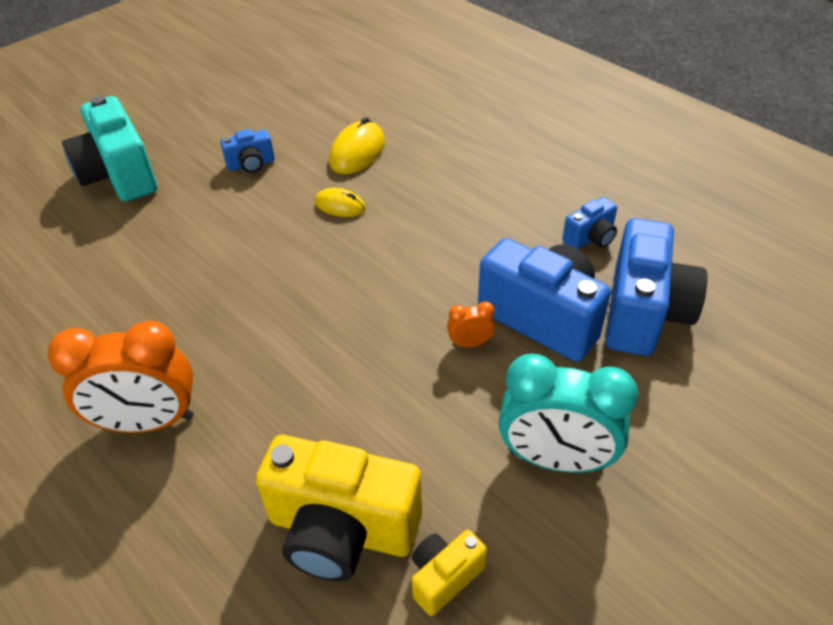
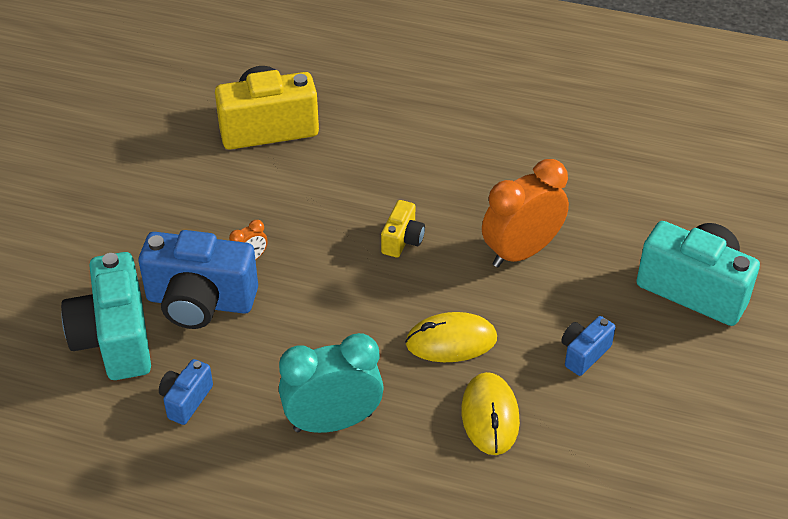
camera: 150 degrees right, 0 degrees up
(148, 422) = (436, 131): orange clock -> orange clock (521, 252)
(340, 206) = (451, 341): yellow mouse -> yellow mouse, size x1.58
(444, 577) = (195, 129): yellow camera -> yellow camera (402, 240)
(555, 459) = (152, 208): turquoise clock -> turquoise clock (333, 422)
(644, 313) = (115, 339): blue camera -> turquoise camera

